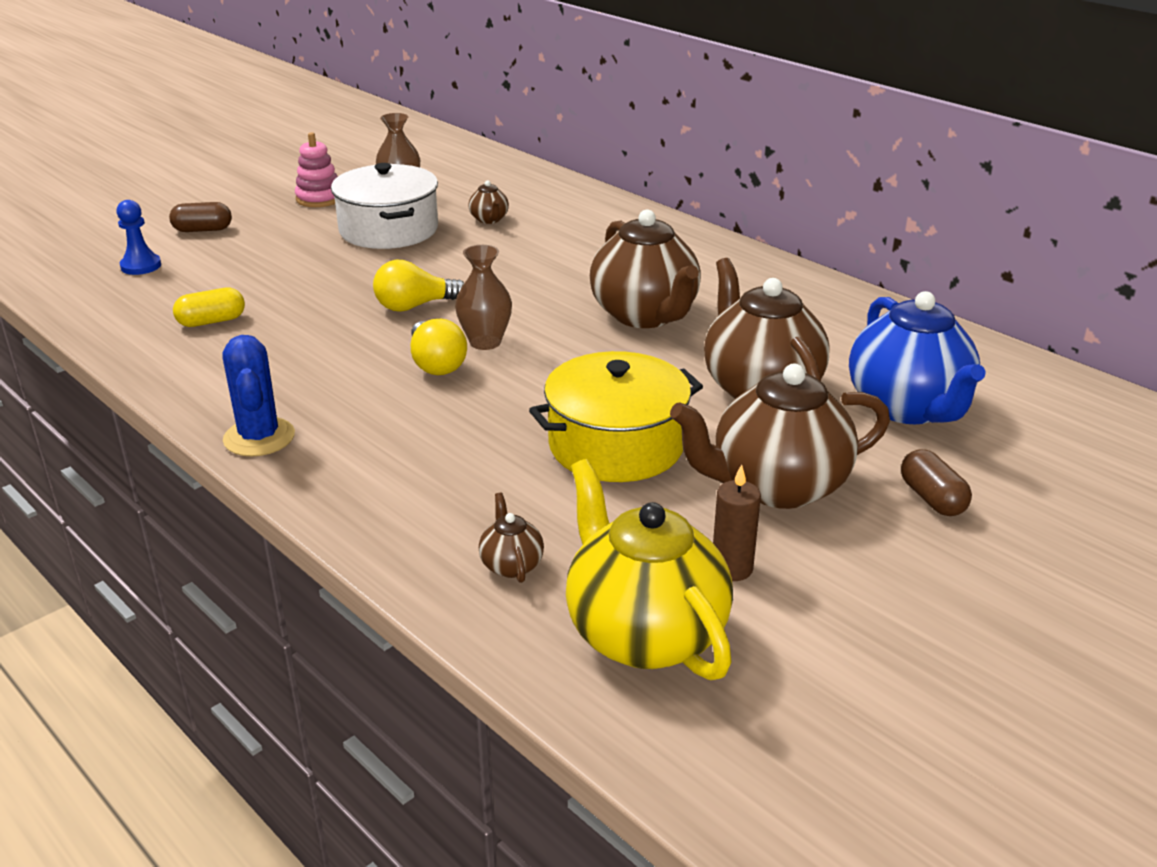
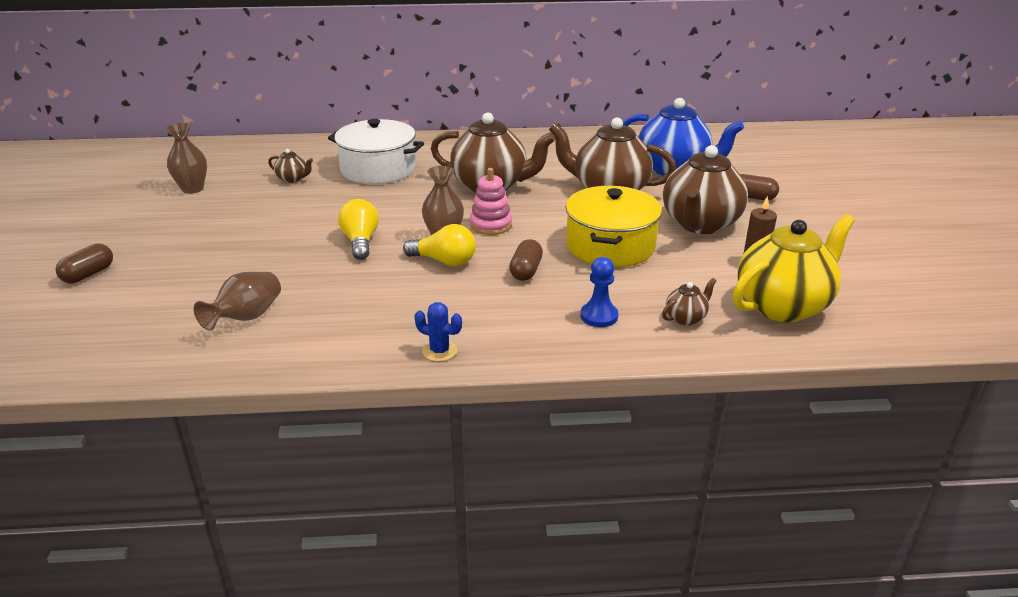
camera: 50 degrees left, 0 degrees up
(141, 266) = (94, 318): blue pawn -> blue pawn (599, 316)
(211, 321) = (246, 317): yellow capsule -> brown vase
(259, 437) = (439, 351): blue cactus -> blue cactus, size x0.62
(319, 198) = (137, 216): pink stacking toy -> pink stacking toy (491, 225)
(388, 230) = (239, 212): white pot -> white pot (378, 169)
(415, 306) = (360, 241): yellow light bulb -> yellow light bulb turned 150 degrees clockwise
(480, 417) = (526, 271): none -> brown capsule
(511, 564) = (686, 318): brown teapot -> brown teapot turned 120 degrees clockwise
(643, 633) = (783, 306): yellow teapot -> yellow teapot turned 135 degrees clockwise

